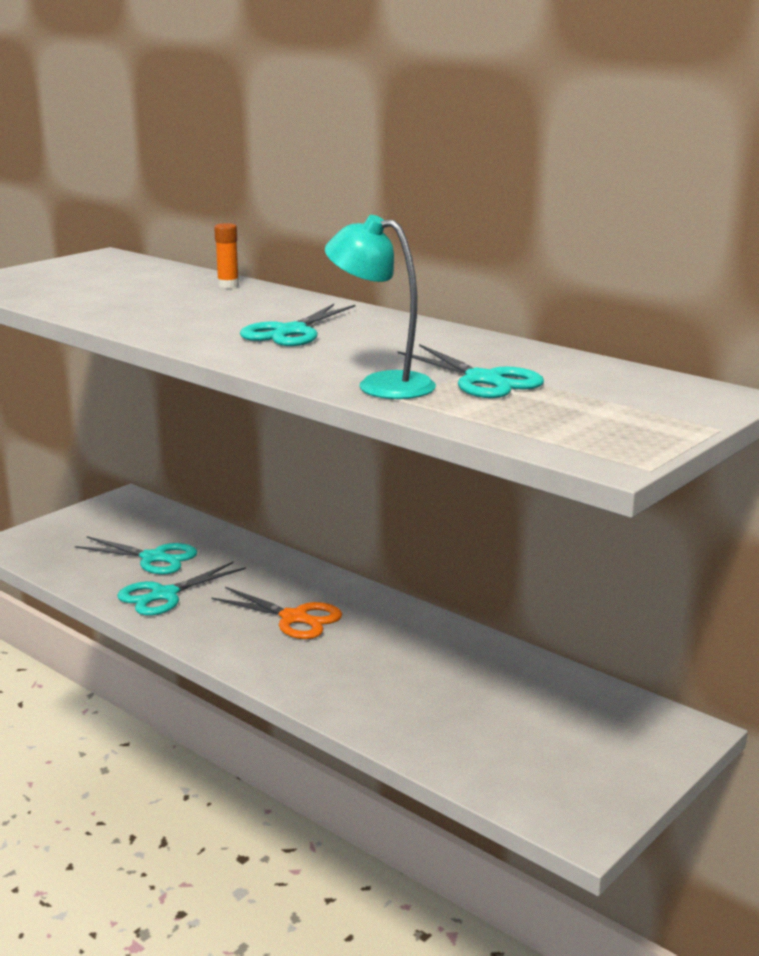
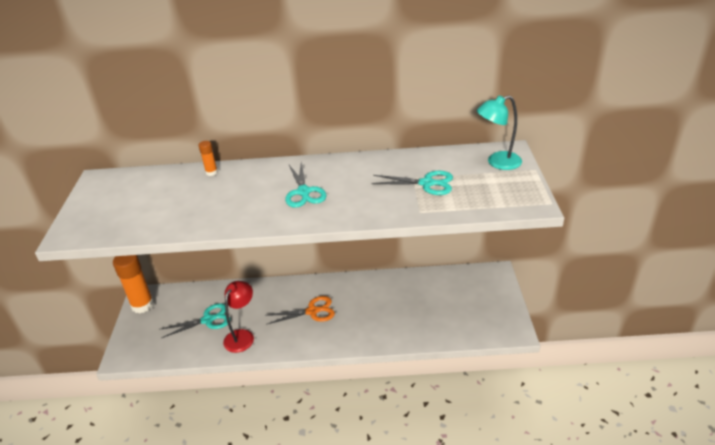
camera: 40 degrees left, 15 degrees up
(111, 507) = (142, 305): none -> orange glue stick
(164, 595) = (242, 336): turquoise scissors -> red lamp
(381, 384) = (399, 207): turquoise lamp -> turquoise lamp (497, 162)

